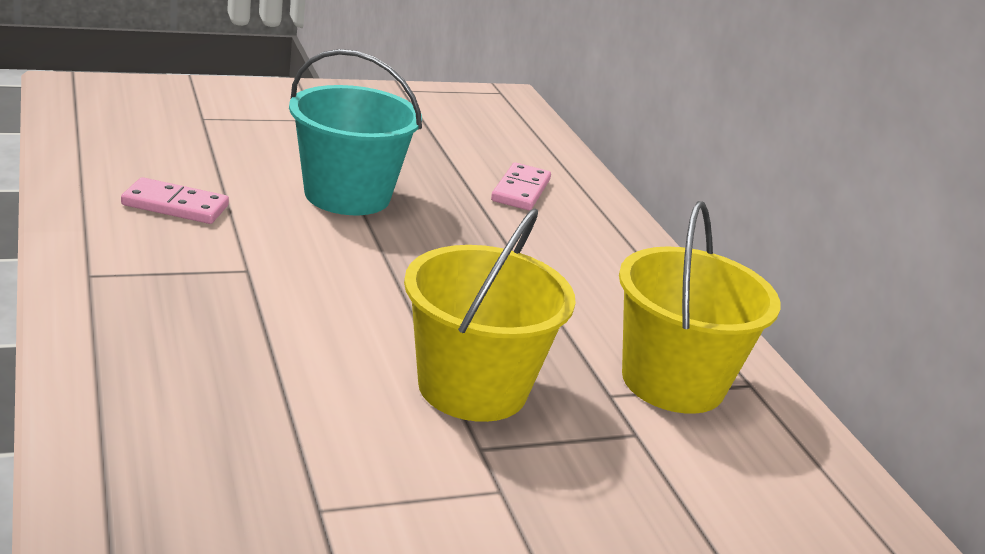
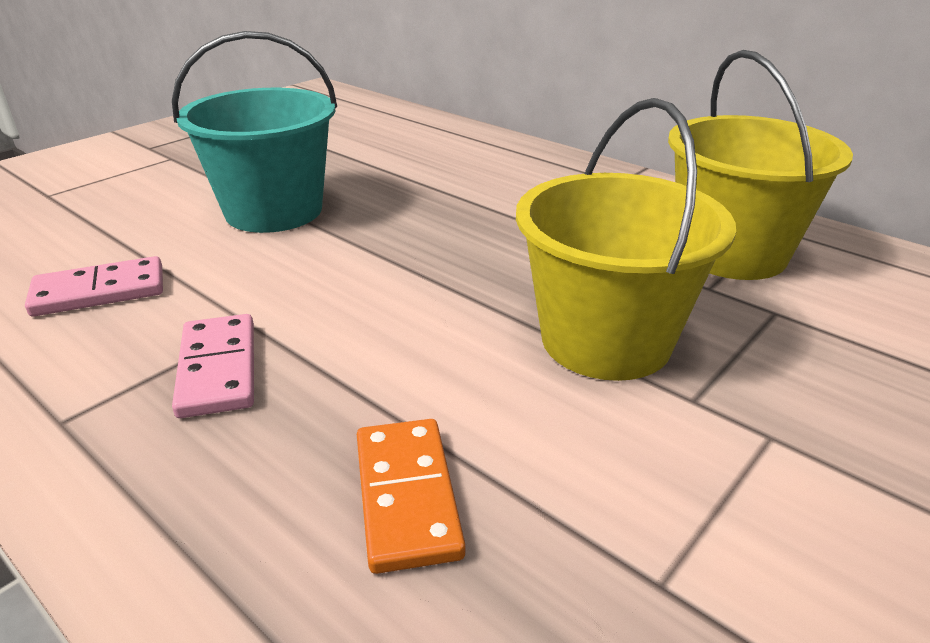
camera: 25 degrees left, 5 degrees up
(232, 402) = (406, 496): none -> orange domino
(520, 190) = (415, 152): pink domino -> pink domino (218, 369)

